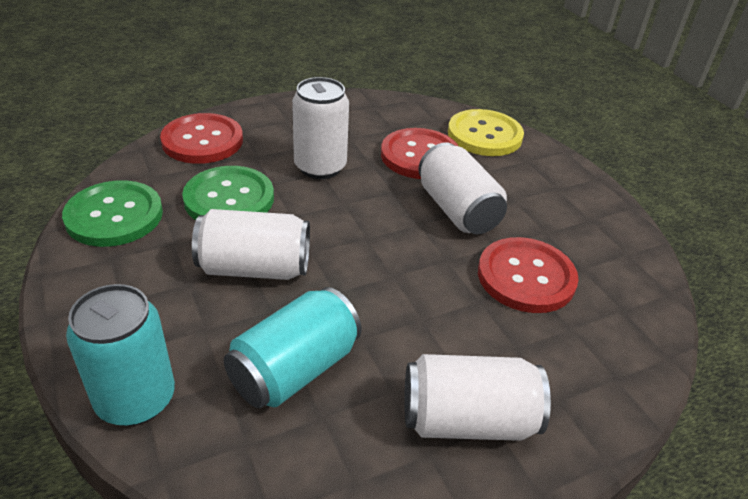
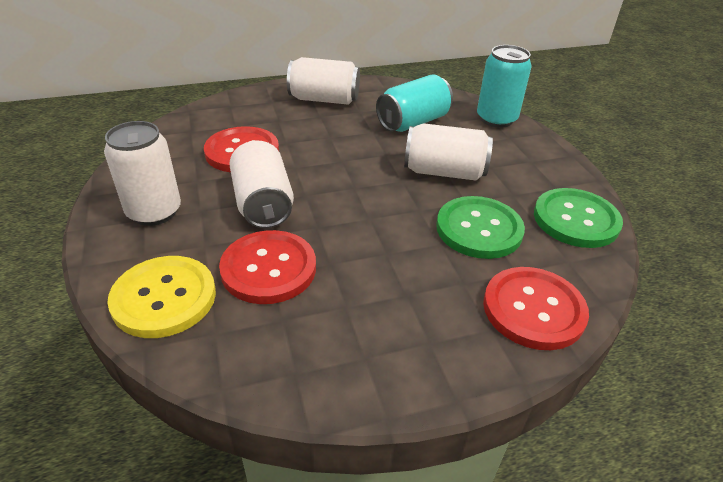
camera: 170 degrees left, 0 degrees up
(320, 167) = (388, 260): white can -> white can (154, 212)

